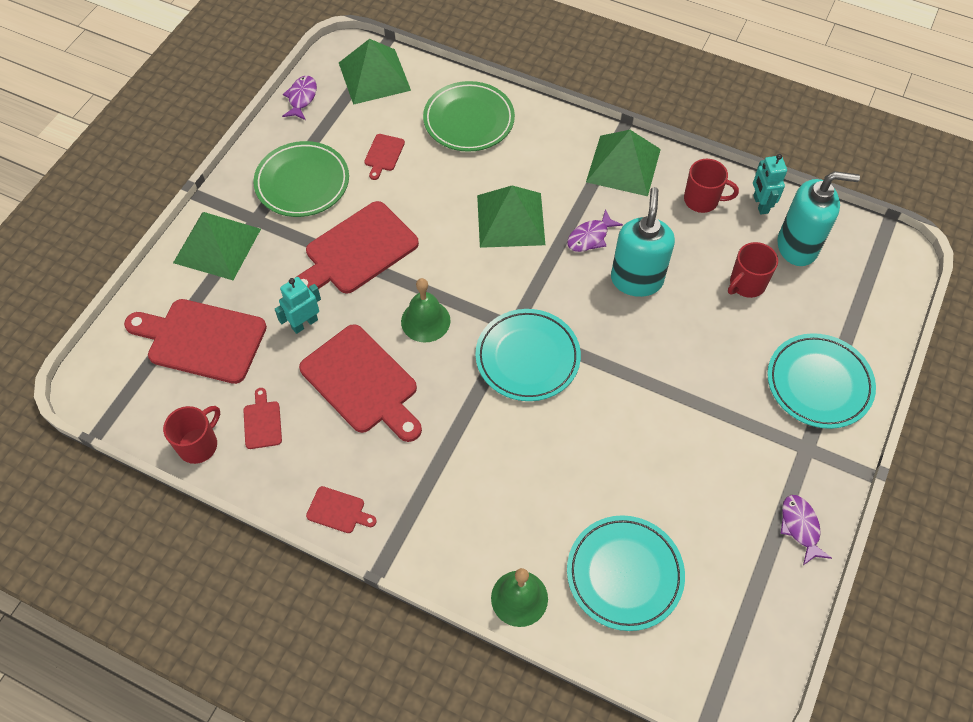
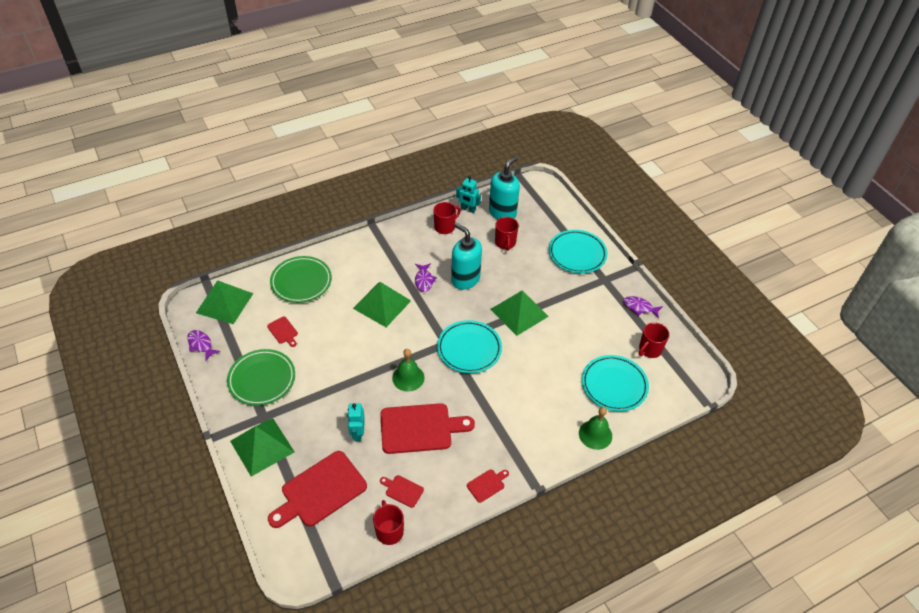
camera: 55 degrees left, 10 degrees down
(357, 251) = (335, 381): red cutting board -> none
(623, 165) = (395, 241): green pyramid -> green pyramid (519, 312)
(733, 587) = (649, 349): none -> red mug

